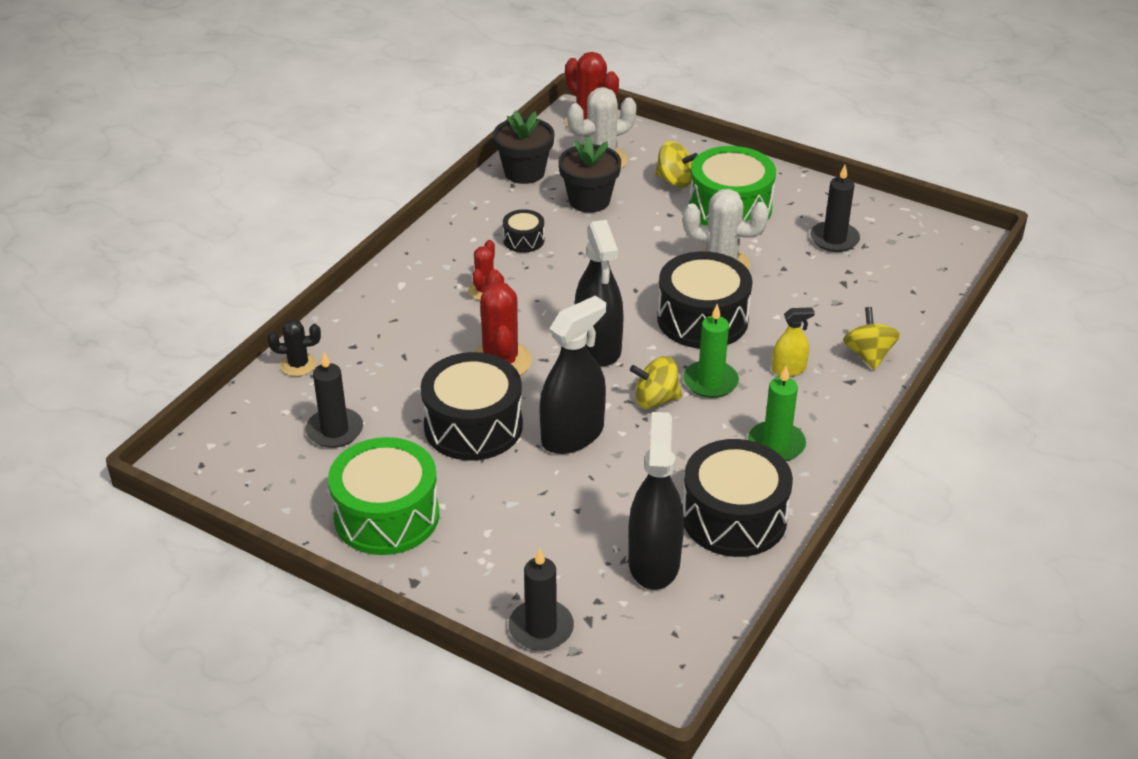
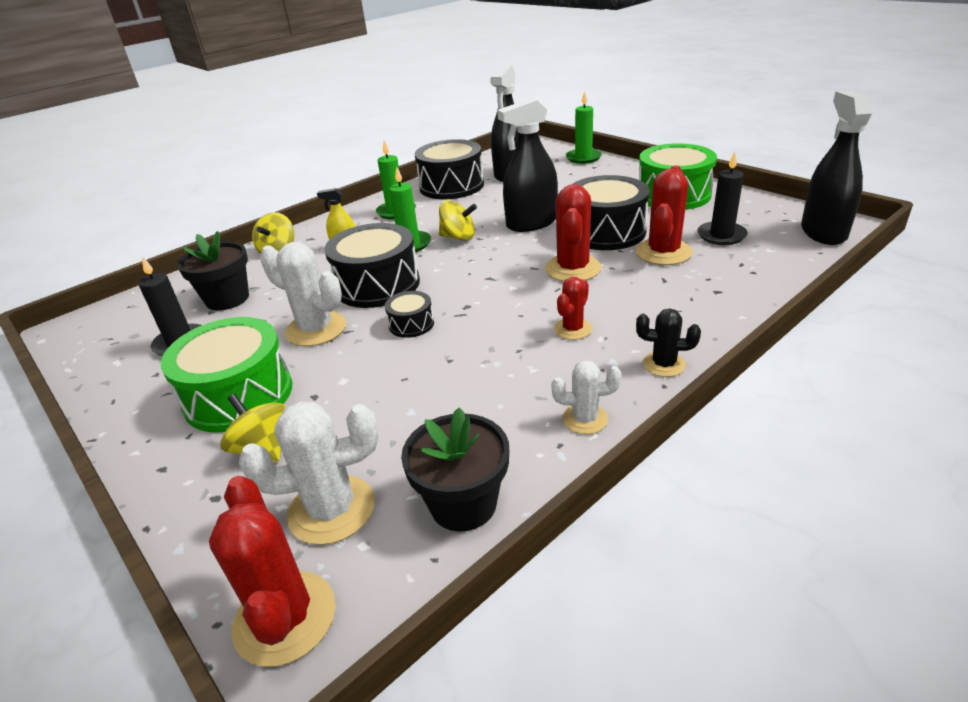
camera: 160 degrees left, 5 degrees down
(298, 365) = (770, 280): black cactus -> black cactus (664, 364)
(403, 395) = (663, 252): none -> red cactus
(461, 224) = (585, 419): none -> white cactus
(523, 240) = (509, 383): black drum -> black drum (411, 324)
(541, 628) = (583, 158): black candle -> green candle
(589, 200) = (397, 432): black flower pot -> black flower pot (227, 299)
(598, 347) = (482, 272): black spray bottle -> black spray bottle (823, 232)

